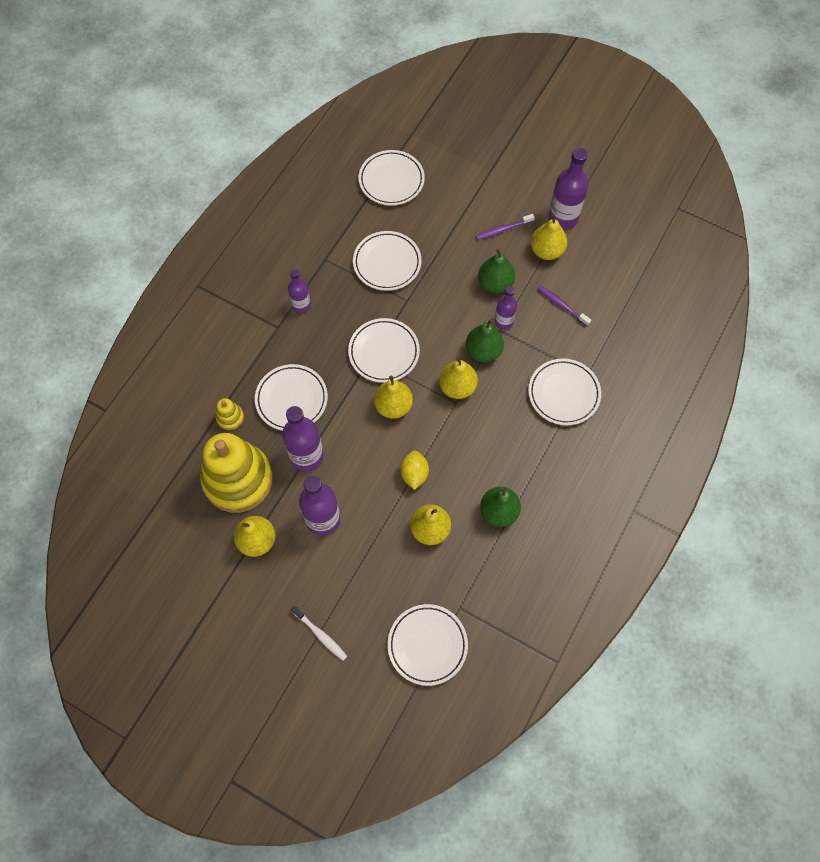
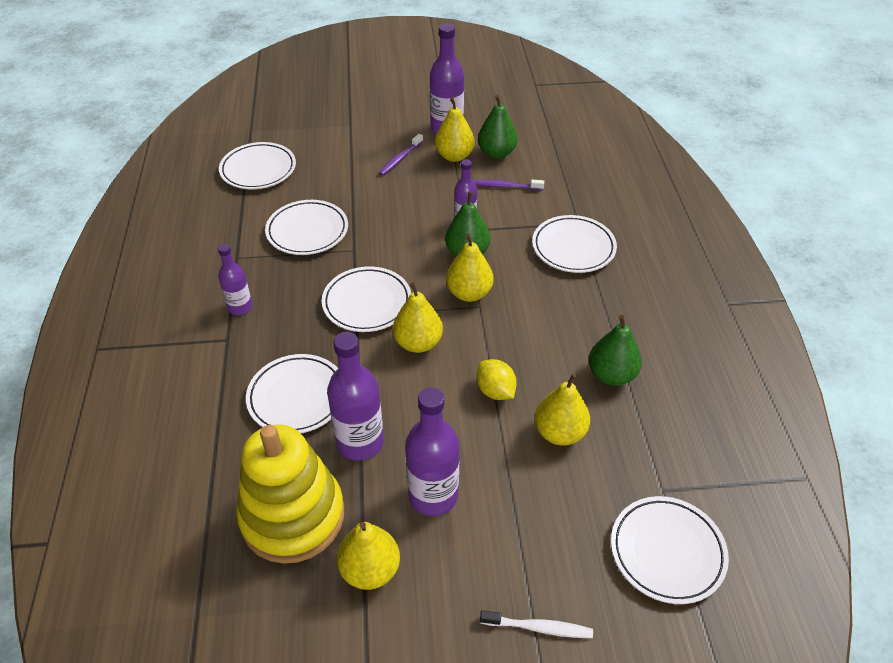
camera: 35 degrees left, 20 degrees down
(230, 417) = (233, 456): yellow stacking toy -> none
(495, 283) = (429, 199): green pear -> green pear (496, 153)

